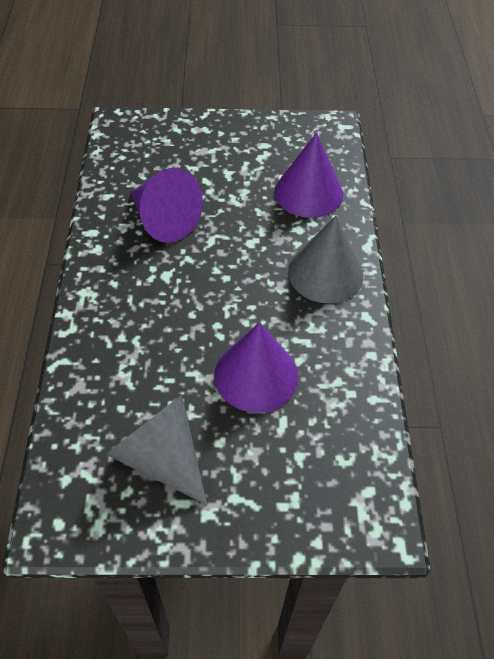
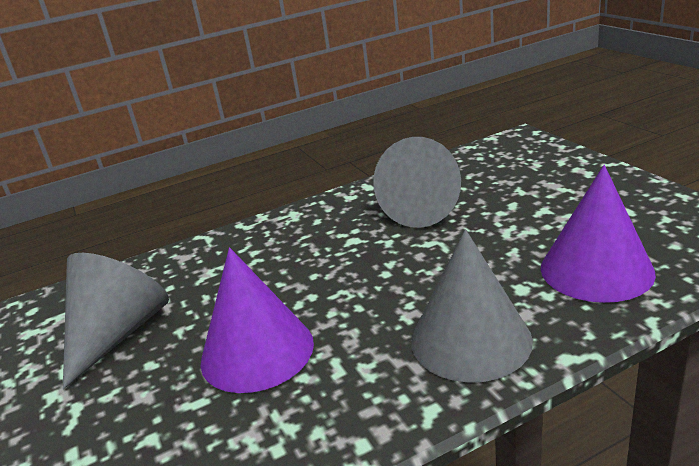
camera: 70 degrees right, 25 degrees down
(163, 220) = (424, 208): purple cone -> grey cone

